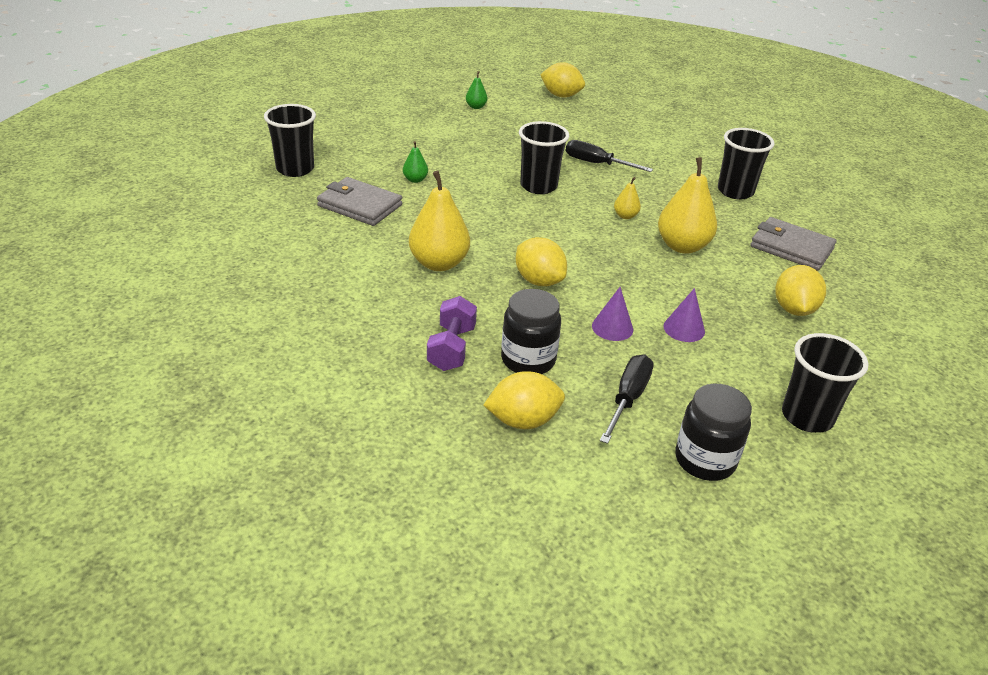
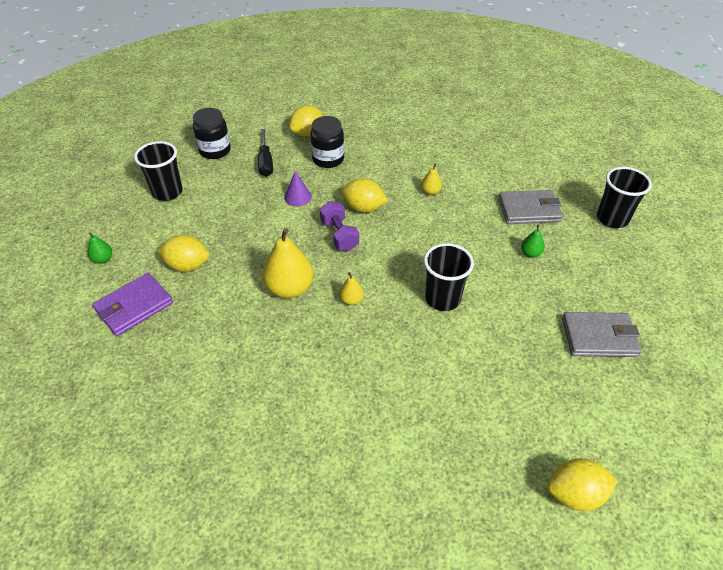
camera: 150 degrees right, 10 degrees up
(439, 263) = (430, 192): yellow pear -> yellow pear, size x0.48
(451, 348) = (369, 148): purple dumbbell -> purple dumbbell (339, 235)
(476, 107) = (618, 395): green pear -> green pear (103, 259)
(596, 164) = (424, 362): black screwdriver -> none
(684, 329) = (255, 215): purple cone -> none
(735, 191) = (275, 396): black cup -> none
(791, 248) = (201, 335): grey wallet -> grey wallet (599, 337)
(793, 309) = (187, 265): yellow lemon -> yellow lemon turned 60 degrees counterclockwise
(864, 295) = (134, 306): none -> purple wallet

